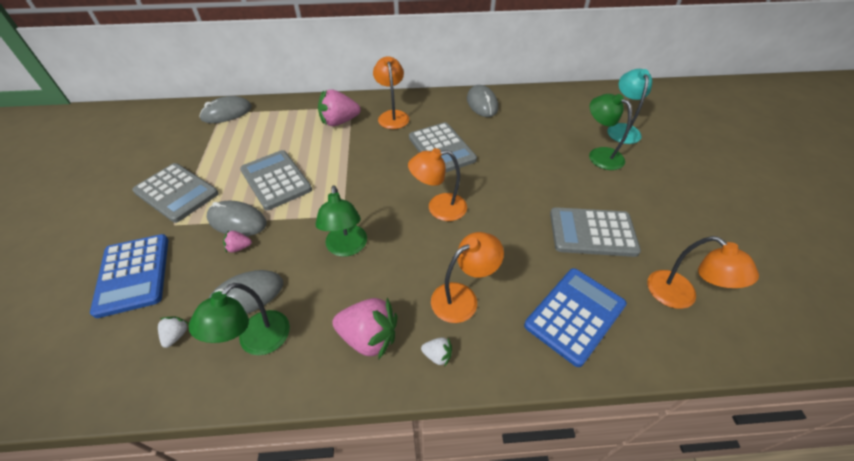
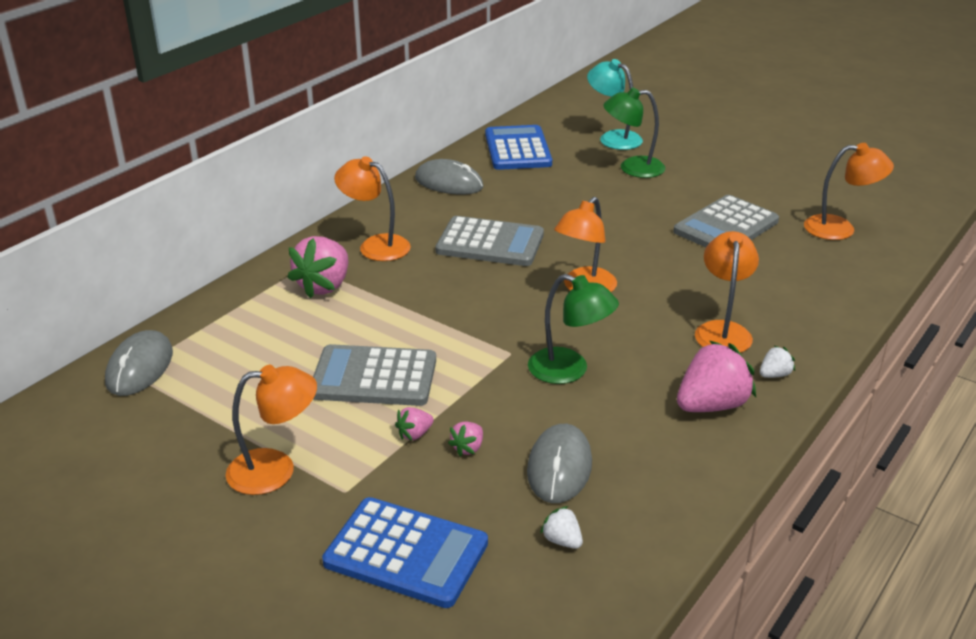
camera: 50 degrees left, 15 degrees down
(176, 193) = (275, 470): grey calculator -> orange lamp
(237, 221) = (414, 434): grey mouse -> pink strawberry
(256, 341) = (638, 481): green lamp -> none
(574, 315) = (806, 284): blue calculator -> blue calculator (517, 149)

